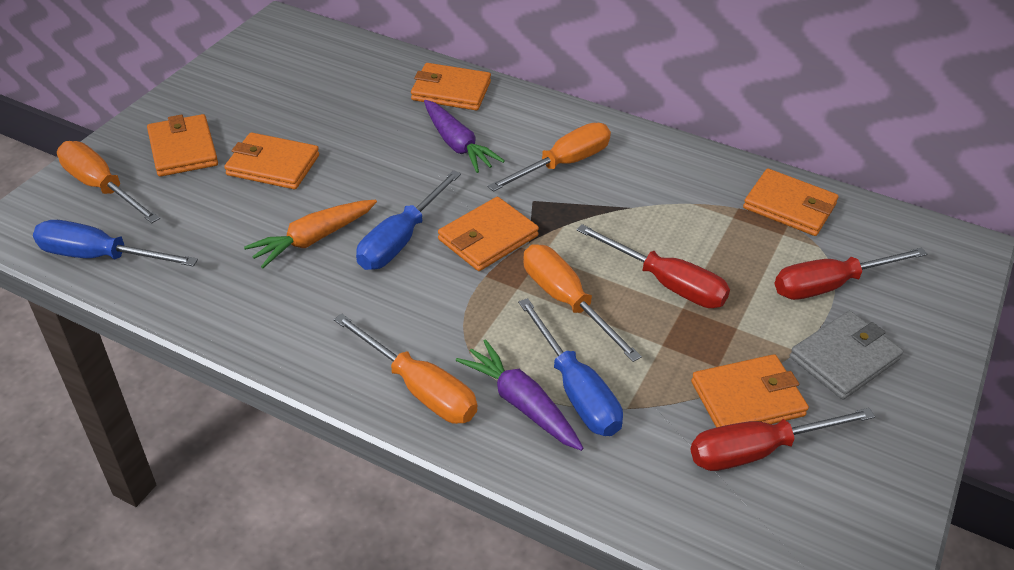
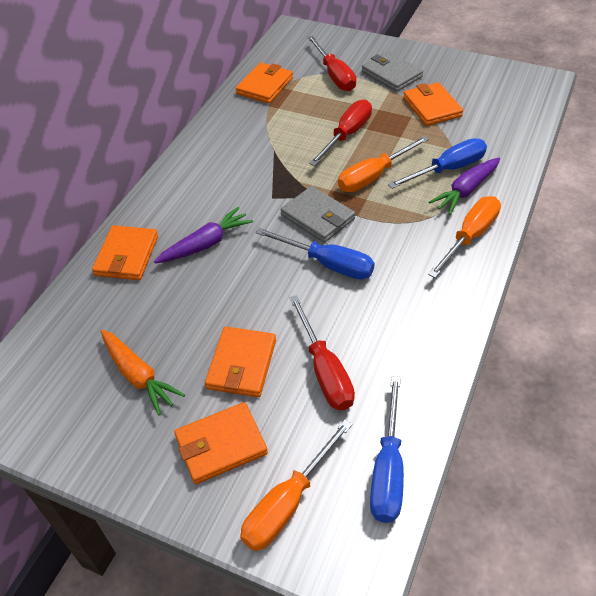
camera: 90 degrees left, 5 degrees up
(313, 239) = (336, 317): orange carrot -> orange carrot (138, 376)
(488, 238) = (317, 217): orange wallet -> grey wallet
(563, 164) = (228, 184): orange screwdriver -> none
(758, 450) = (466, 105): red screwdriver -> red screwdriver (324, 370)

